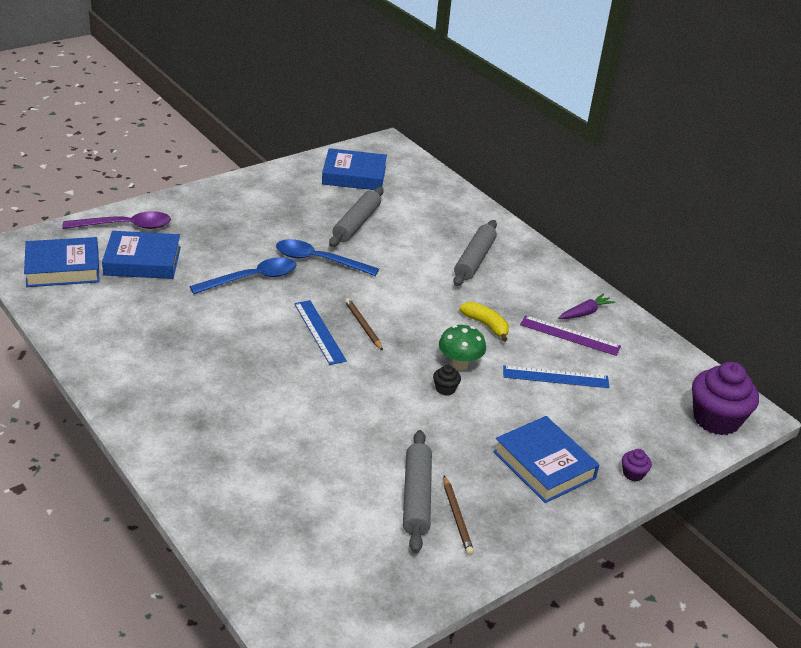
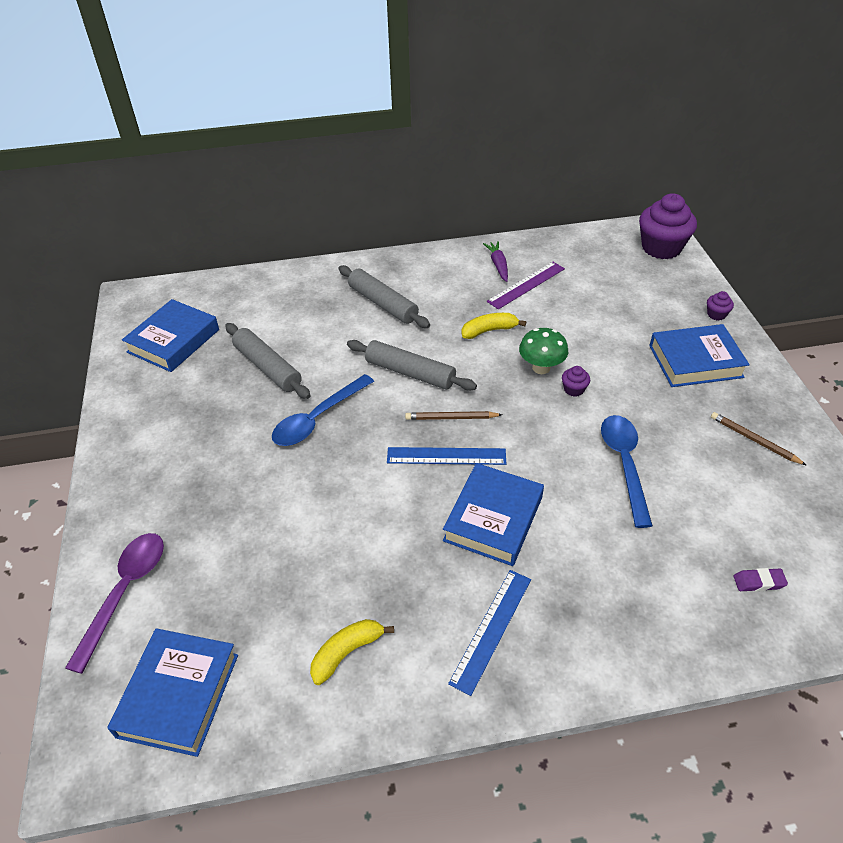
camera: 60 degrees left, 10 degrees up
(119, 325) = (347, 652): none -> yellow banana
(142, 261) = (219, 591): blue book -> blue book (493, 519)
(252, 279) = (319, 487): blue spoon -> blue spoon (624, 464)
(281, 532) = (758, 582): none -> purple eraser
(417, 497) = (722, 459): grey rolling pin -> grey rolling pin (410, 372)
(445, 389) = (574, 389): black cupcake -> purple cupcake
(457, 517) = (754, 440): brown pencil -> brown pencil turned 150 degrees counterclockwise
(555, 377) = (581, 313): blue ruler -> blue ruler (491, 629)

